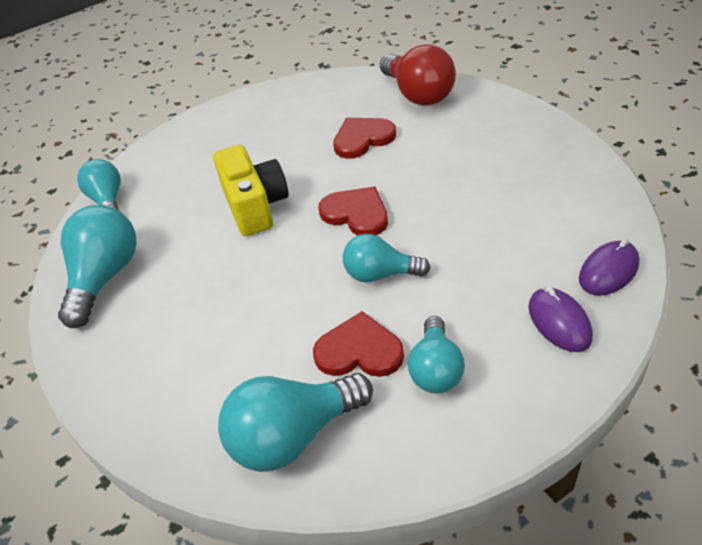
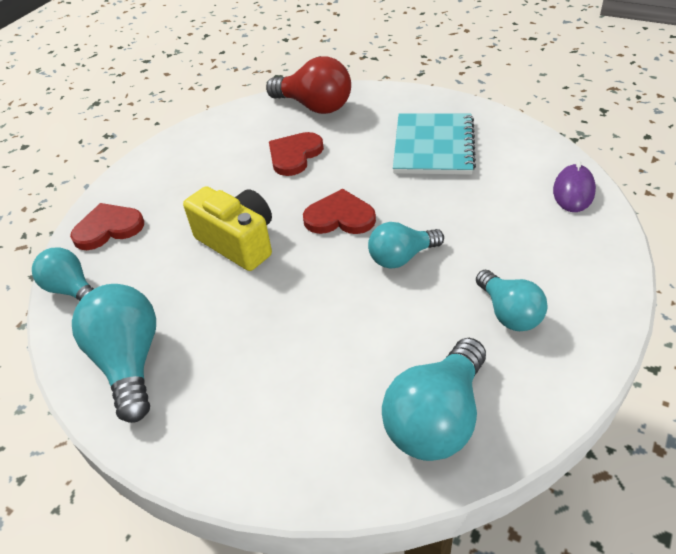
camera: 30 degrees left, 0 degrees up
(359, 351) = (435, 325): red heart -> red heart (108, 228)
(500, 172) = (433, 146): none -> turquoise notebook
(559, 322) = (570, 240): purple mouse -> none

